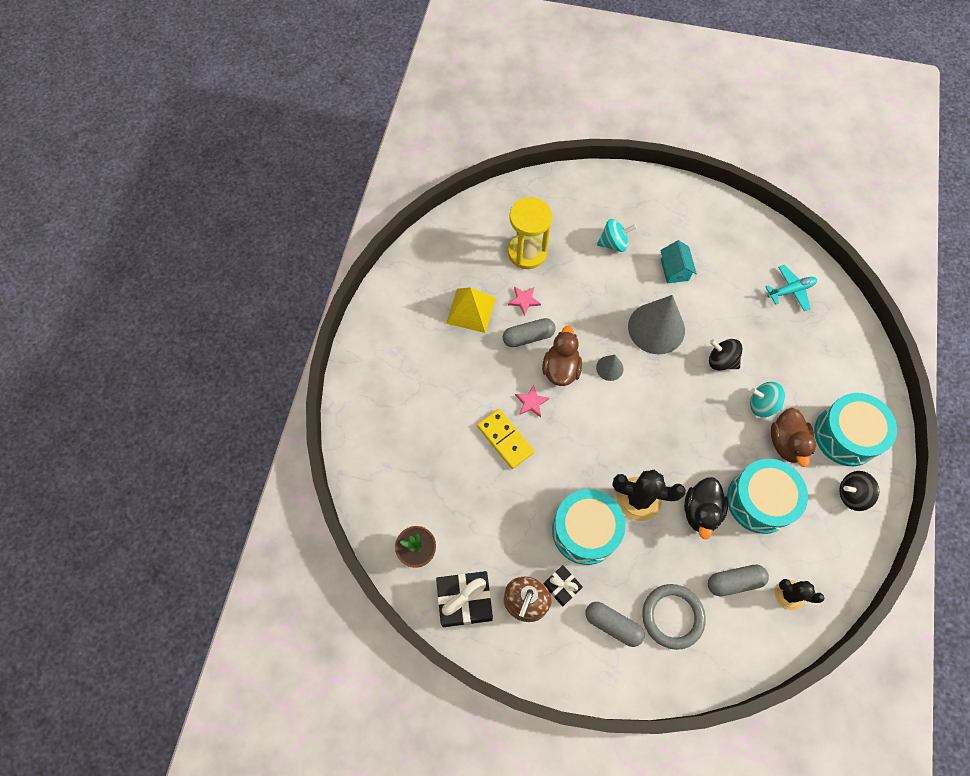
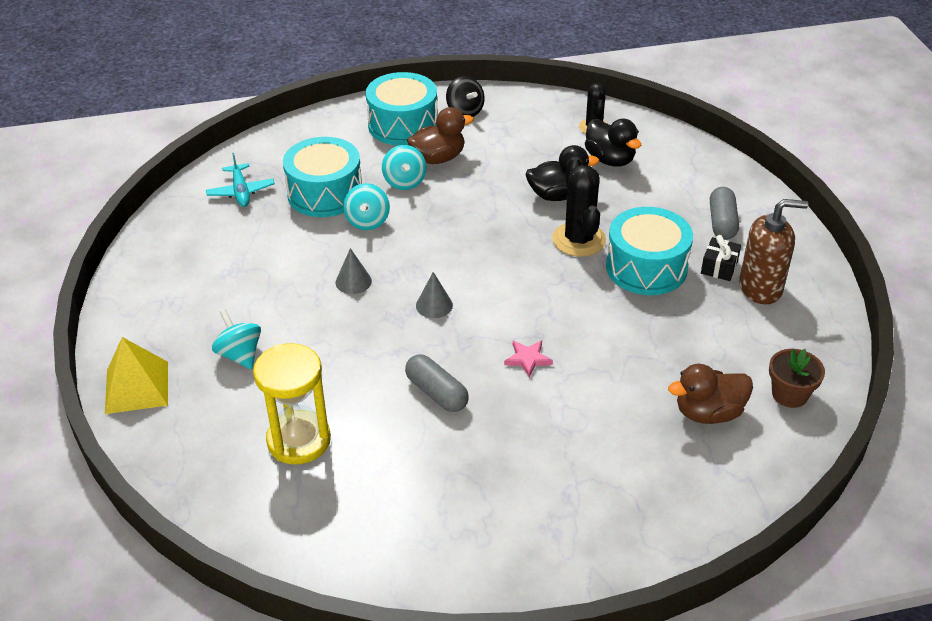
camera: 115 degrees left, 25 degrees down
(465, 601) = (803, 334): black gift -> none
(471, 310) = (431, 469): yellow pyramid -> yellow pyramid (136, 387)
(505, 439) = (594, 366): yellow domino -> none
(524, 300) = (382, 416): pink star -> none
(561, 369) = (463, 347): brown duck -> brown duck (708, 413)
(656, 328) = (353, 281): grey cone -> grey cone, size x0.47
(672, 616) = (678, 188): grey ring -> none
(674, 270) = (256, 288): turquoise house -> none
(721, 361) = (367, 221): black spinning top -> turquoise spinning top
(734, 581) = (610, 160): grey capsule -> black duck
(760, 500) = (515, 162): turquoise drum -> turquoise drum (325, 193)
(791, 290) = (241, 192): turquoise plane -> turquoise plane turned 150 degrees counterclockwise

